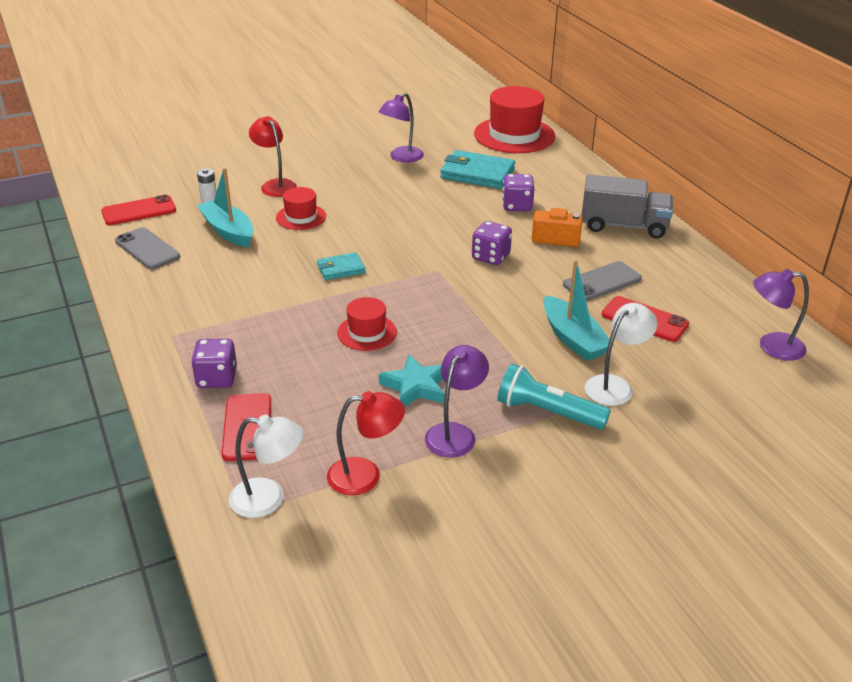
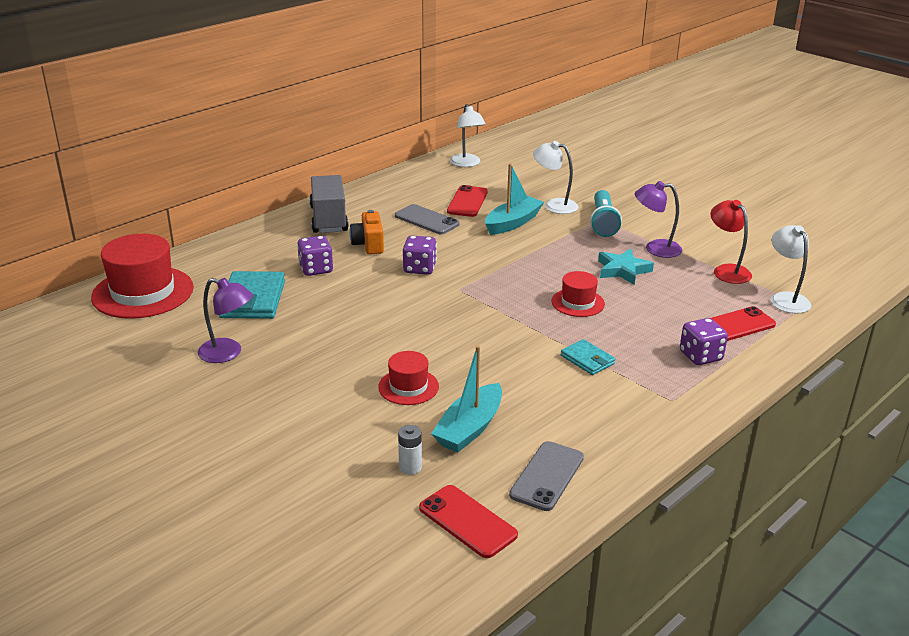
camera: 110 degrees left, 5 degrees down
(275, 185) = (340, 427): red lamp -> none
(341, 269) = (493, 337): turquoise wallet -> turquoise wallet (587, 360)
(772, 346) = (467, 164): purple lamp -> white lamp

